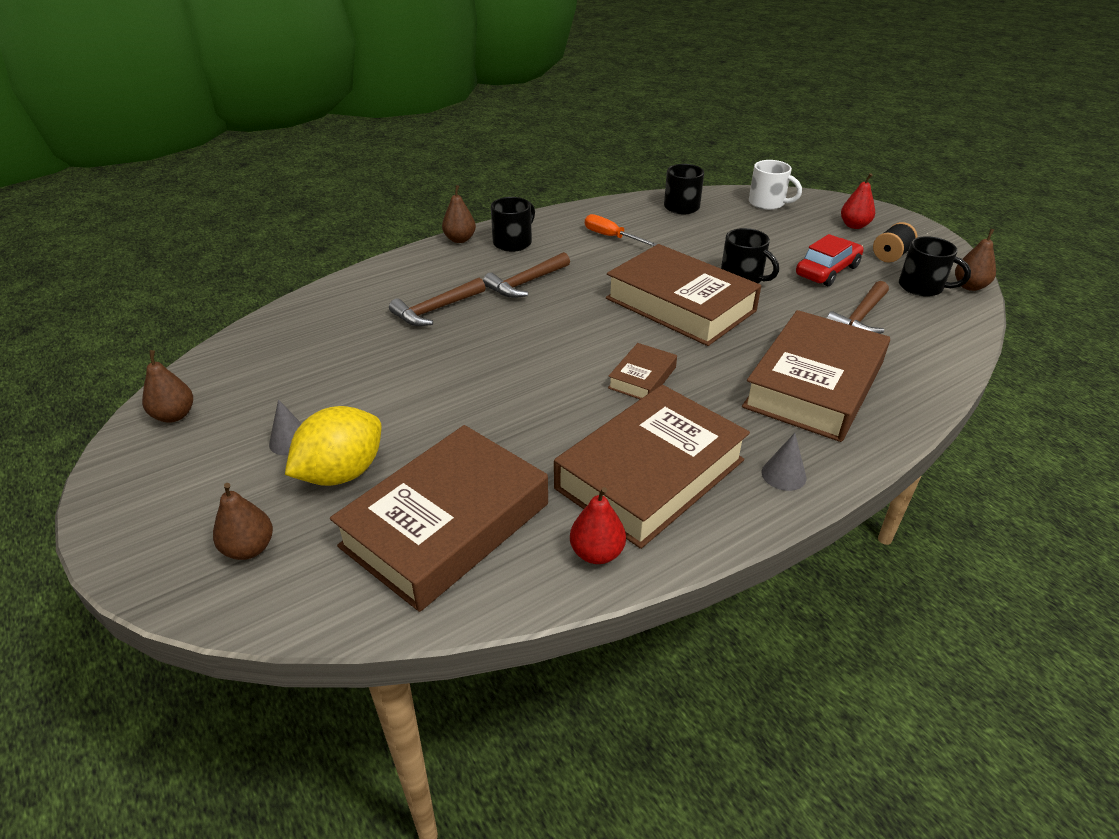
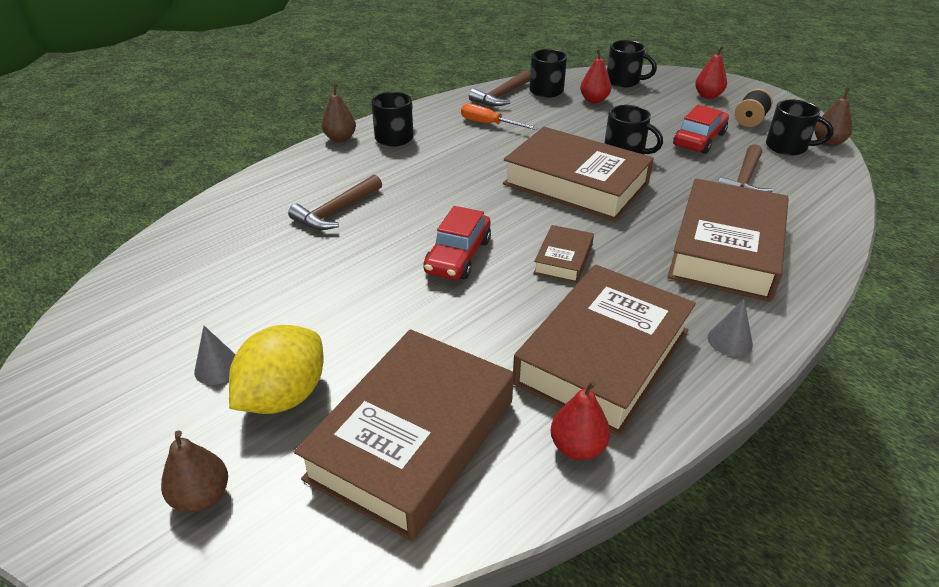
camera: 10 degrees left, 0 degrees up
(174, 415) = (78, 355): brown pear -> none
(526, 283) = (419, 176): brown hammer -> brown hammer (501, 96)
(539, 364) = (458, 256): none -> red car
(729, 221) = (594, 100): none -> red pear
(768, 203) = (624, 81): white mug -> black mug

